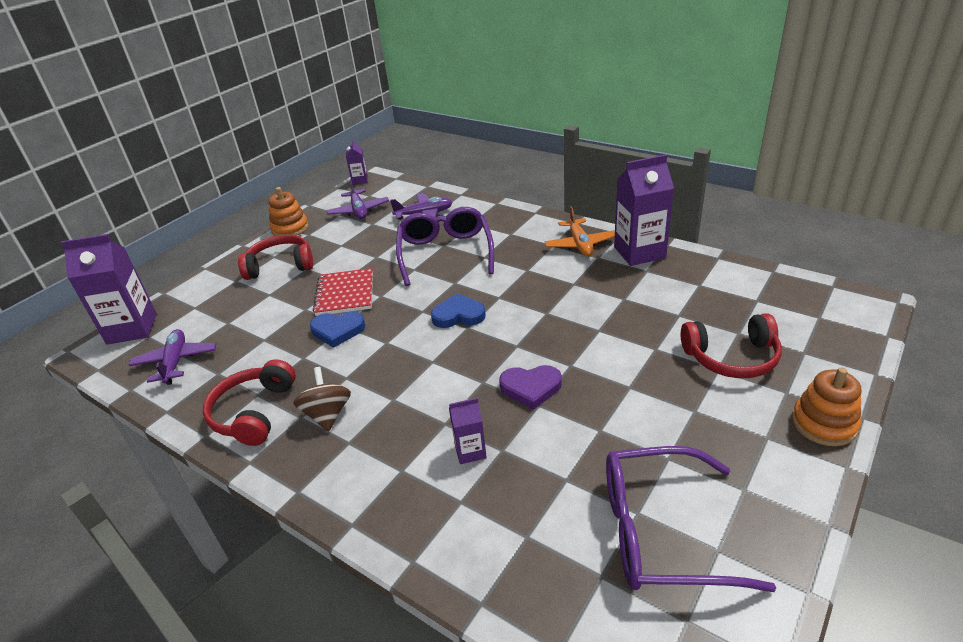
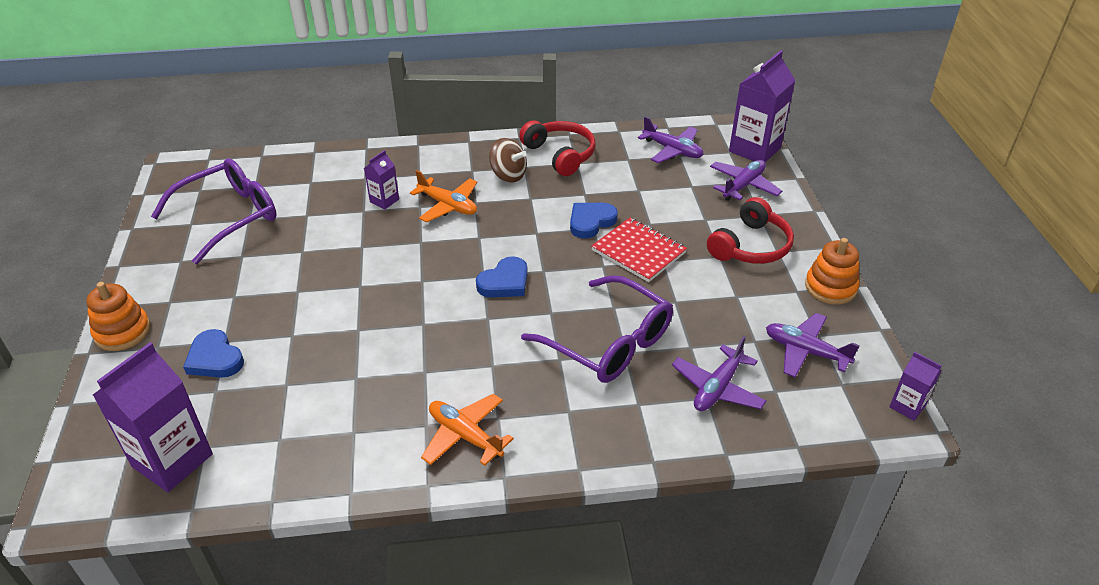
camera: 135 degrees right, 5 degrees up
(201, 304) = (743, 186): none -> purple plane
(420, 409) = (448, 206): none -> orange plane
(531, 388) = (378, 254): purple heart -> none
(639, 252) = (379, 459): purple carton -> purple carton (172, 460)
(732, 357) = (215, 358): red headphones -> blue heart

